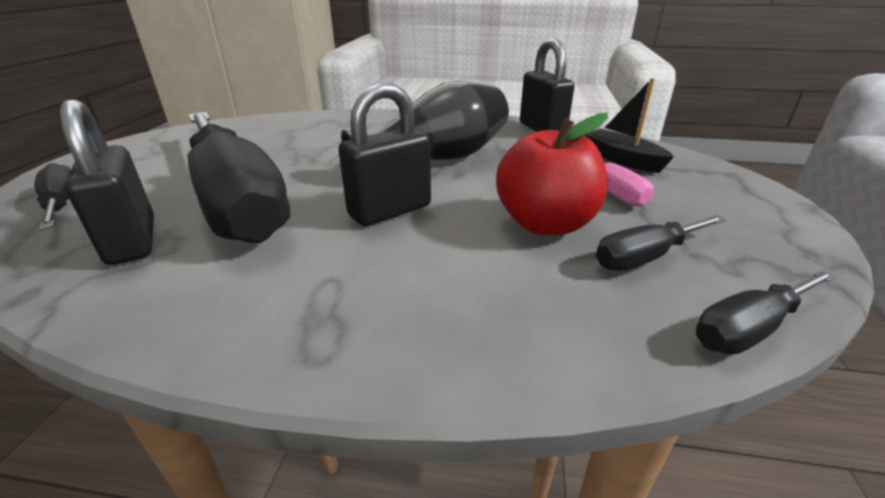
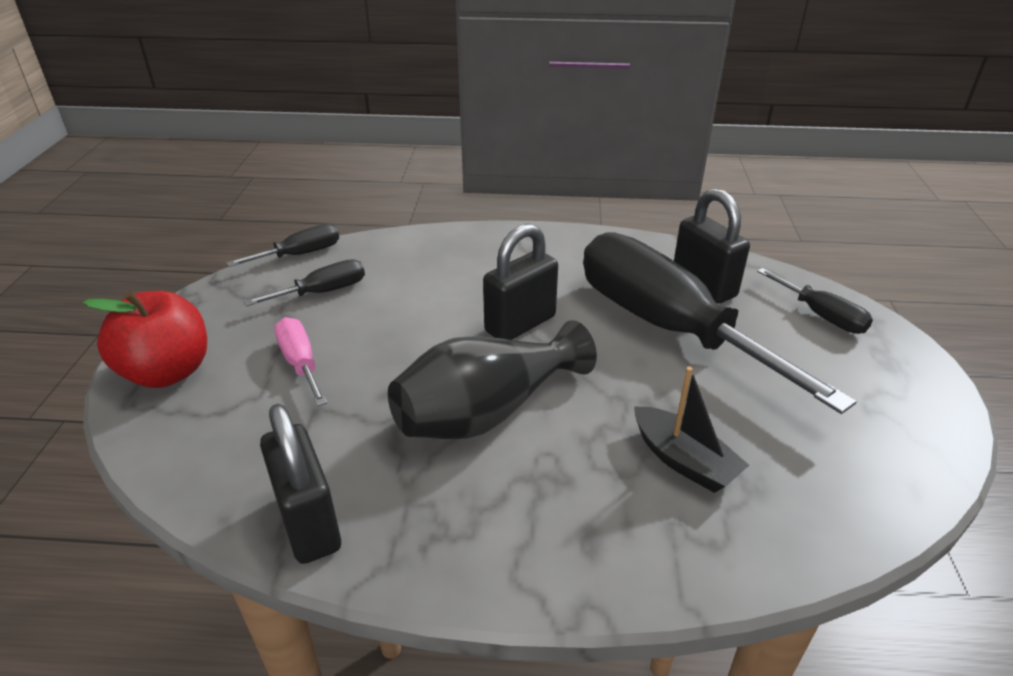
camera: 175 degrees right, 5 degrees up
(545, 224) = (384, 317): red apple -> red apple (168, 372)
(622, 160) = (239, 426): black boat -> black boat (684, 460)

